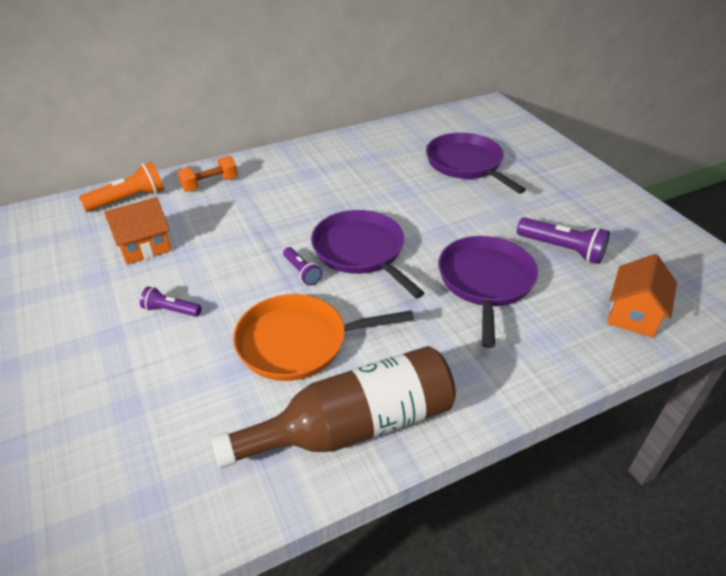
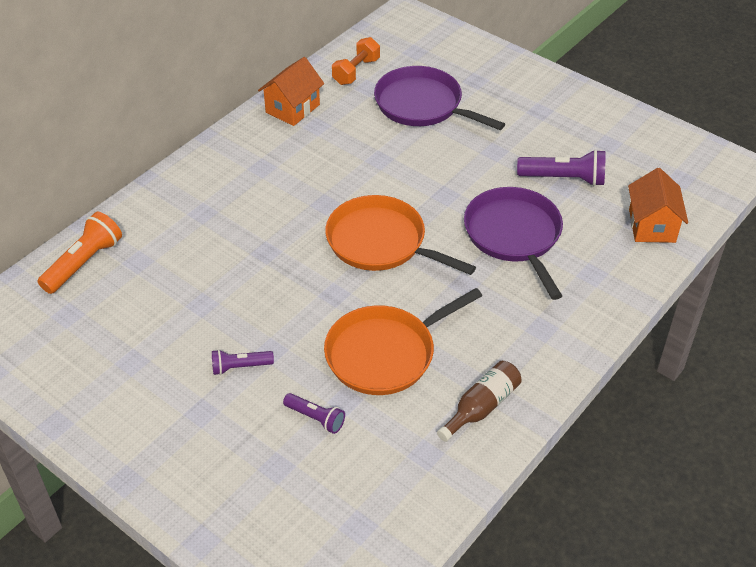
camera: 25 degrees left, 5 degrees up
(144, 247) = (153, 312): orange house -> orange house (292, 108)
(210, 184) = (162, 214): orange dumbbell -> orange dumbbell (356, 71)
(302, 272) = (338, 284): purple flashlight -> purple flashlight (315, 418)
(353, 426) = (481, 407): brown bottle -> brown bottle, size x0.51
(361, 251) = (380, 242): purple pan -> orange pan

